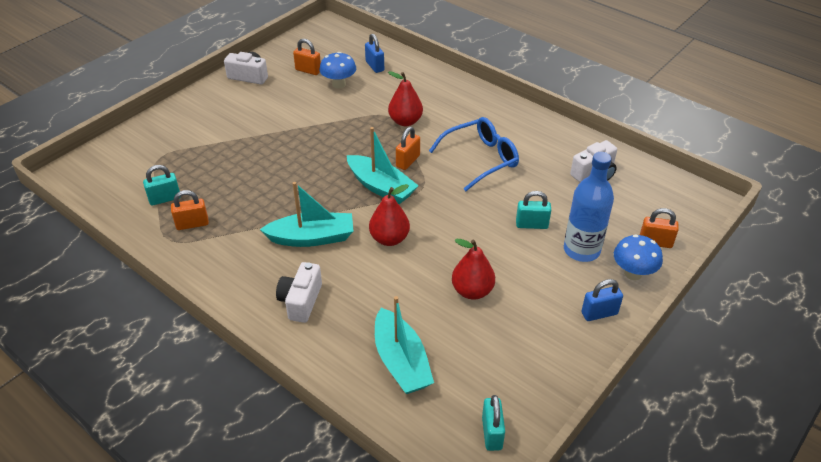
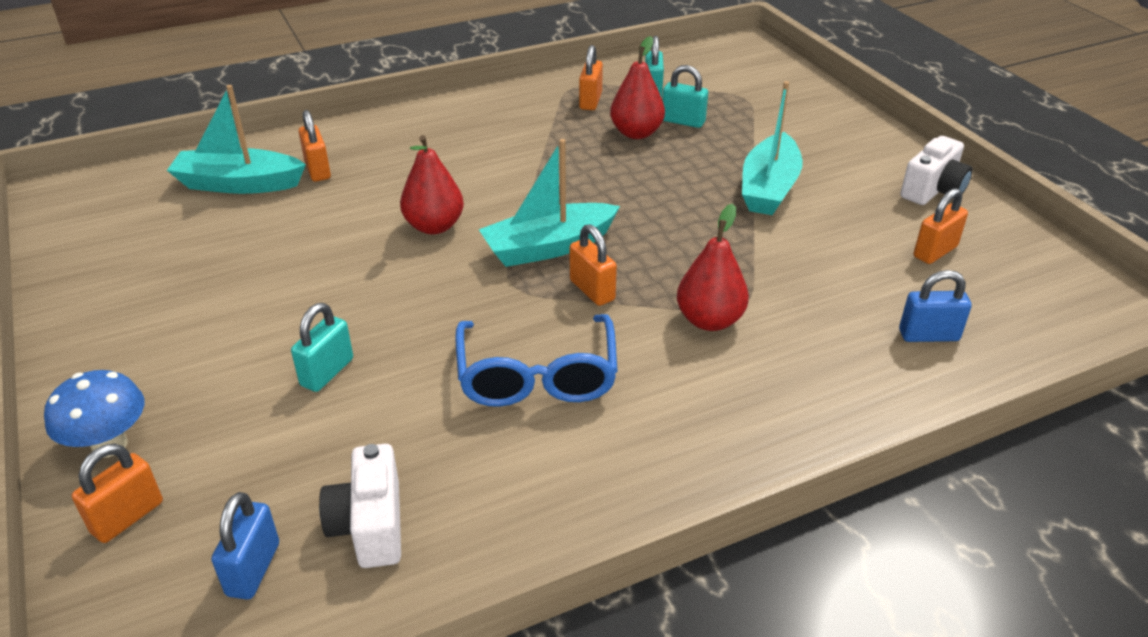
camera: 115 degrees right, 5 degrees down
(301, 301) = (396, 143): white camera -> none
(312, 238) = (493, 170): turquoise boat -> turquoise boat (769, 188)
(339, 84) = (872, 275): blue mushroom -> none
(359, 326) = (317, 170): none -> orange padlock
(472, 291) = (272, 265): red pear -> red pear (636, 133)
(492, 433) = (81, 214): turquoise padlock -> turquoise padlock (683, 121)
(581, 250) = (218, 406): blue bottle -> none
(599, 313) = (98, 367): blue padlock -> blue padlock (253, 569)

